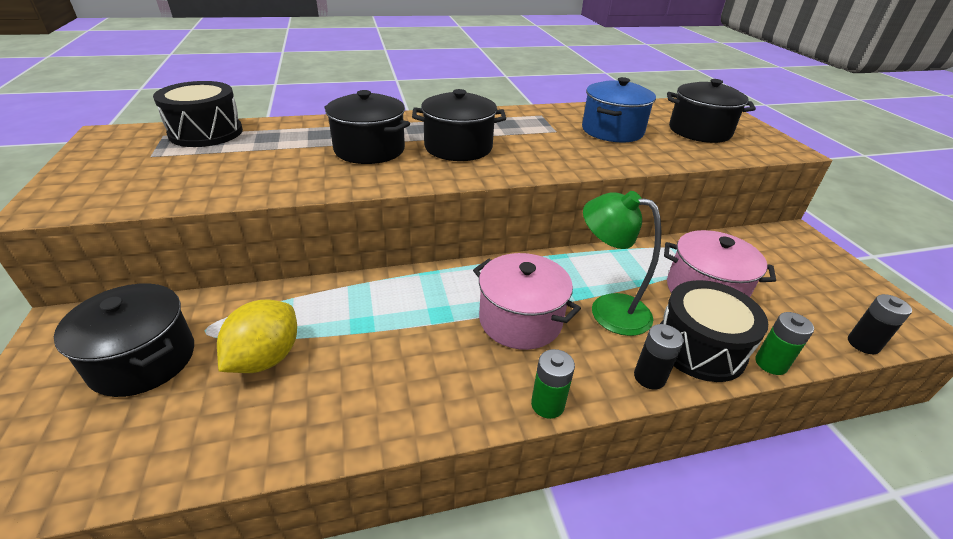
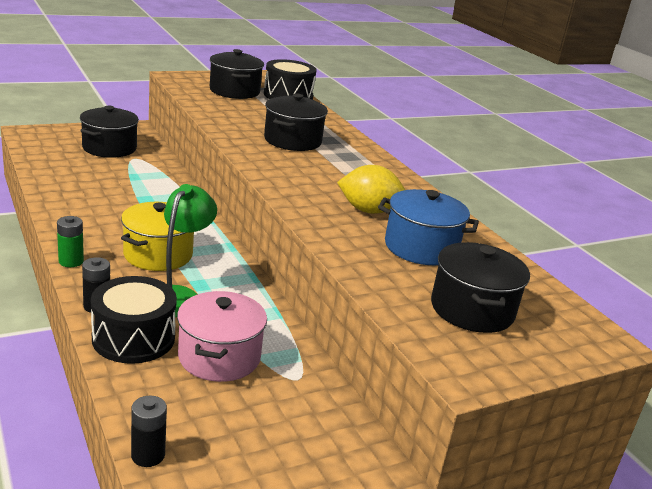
camera: 75 degrees right, 10 degrees down
(266, 358) = (112, 175): yellow lemon -> yellow lemon (368, 211)
(458, 147) = (319, 171): black pot -> black pot (234, 91)
(520, 320) = (158, 255): pink pot -> yellow pot
(770, 363) = (114, 376): green battery -> none

